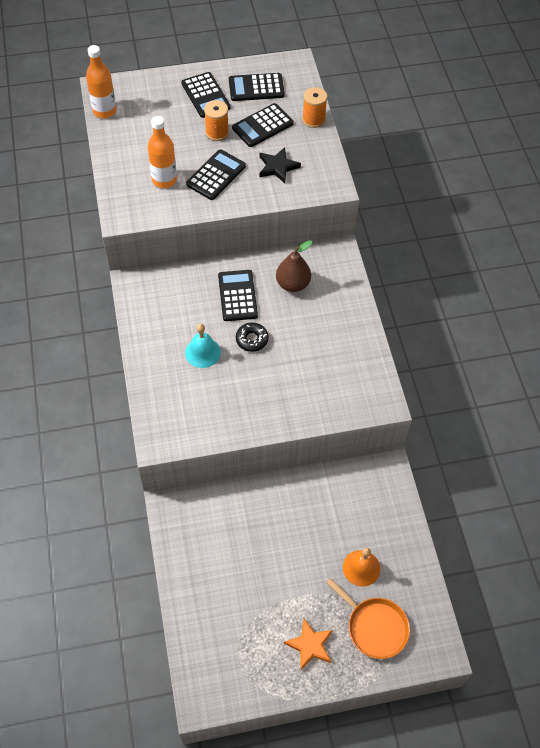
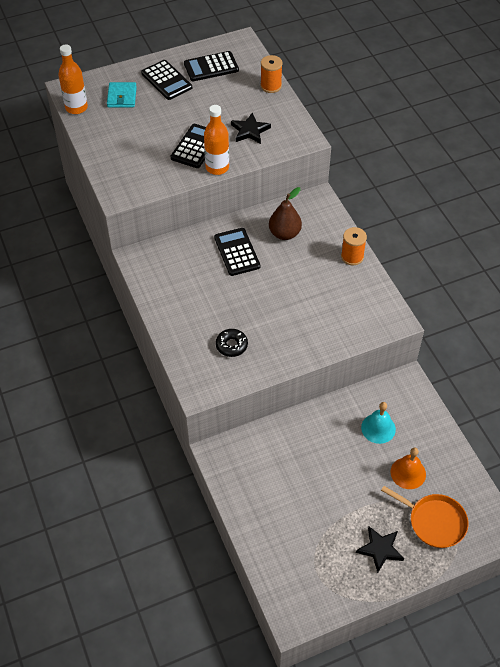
camera: 10 degrees left, 5 degrees down
(154, 106) = (122, 97): none -> turquoise wallet
(164, 180) = (149, 158): orange bottle -> orange bottle (217, 167)
(202, 352) = (218, 306): turquoise bell -> turquoise bell (378, 428)
(217, 132) = (186, 110): orange spool -> orange spool (352, 257)
(252, 339) = (260, 287): black donut -> black donut (231, 345)
(262, 126) = (226, 98): black calculator -> none
(310, 645) = (380, 549): orange star -> black star

